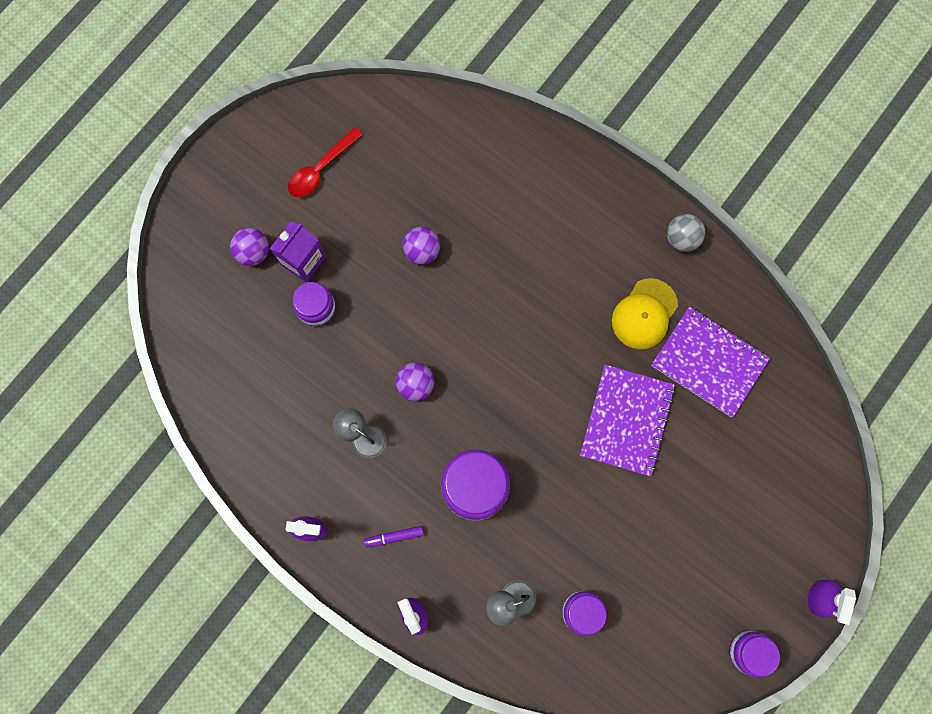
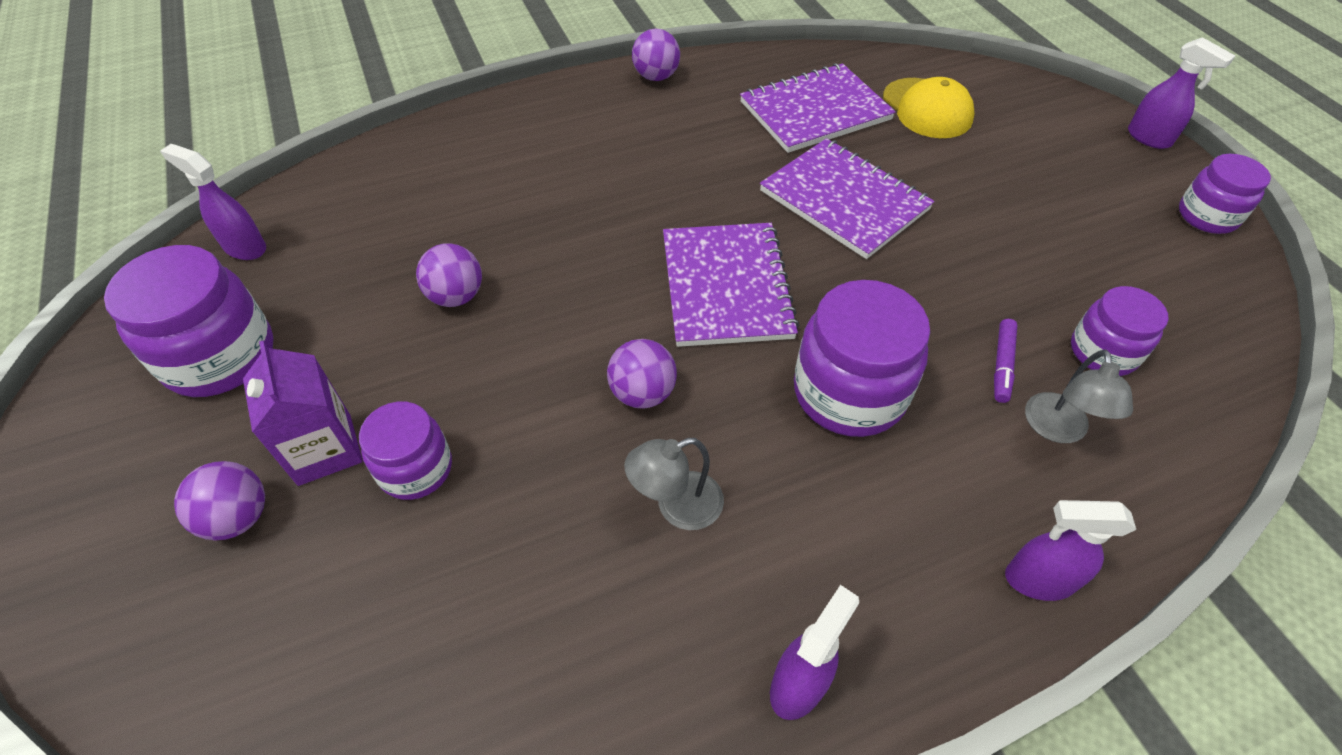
camera: 60 degrees left, 25 degrees down
(321, 169) = (220, 356): red spoon -> purple jar
(389, 117) = (244, 247): none -> purple spray bottle
(394, 536) = (880, 544): purple marker -> purple marker (1002, 365)
(512, 387) = (726, 286): none -> purple notebook
(644, 314) = (720, 135): yellow cap -> yellow cap (927, 108)
(681, 238) = (656, 77): grey ball -> purple ball

